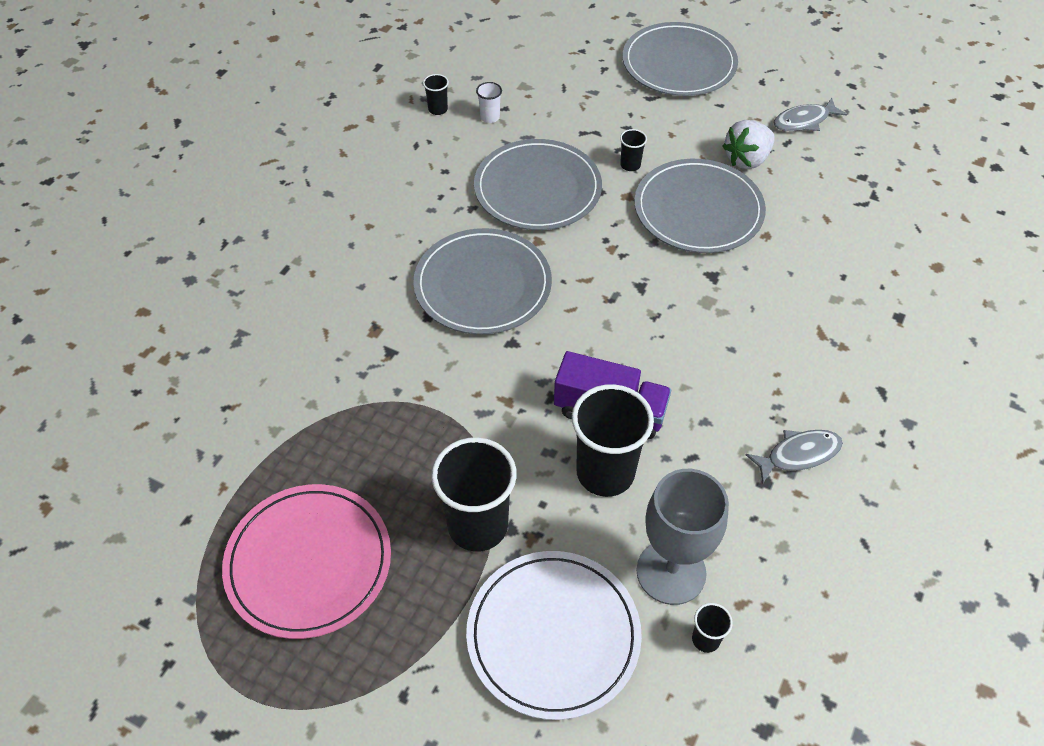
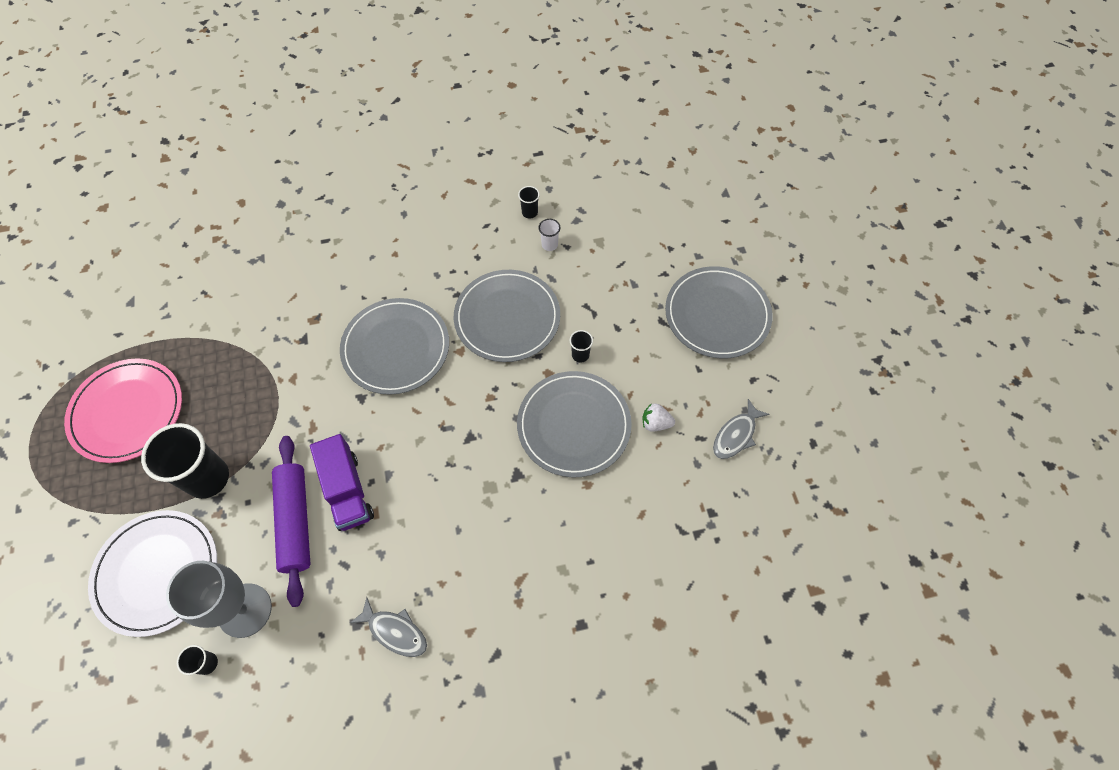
camera: 50 degrees right, 10 degrees up
(605, 473) = (295, 521): black cup -> purple rolling pin
(747, 159) = (655, 423): white strawberry -> white strawberry, size x0.64
(804, 121) = (736, 435): grey fish -> grey fish turned 75 degrees counterclockwise

